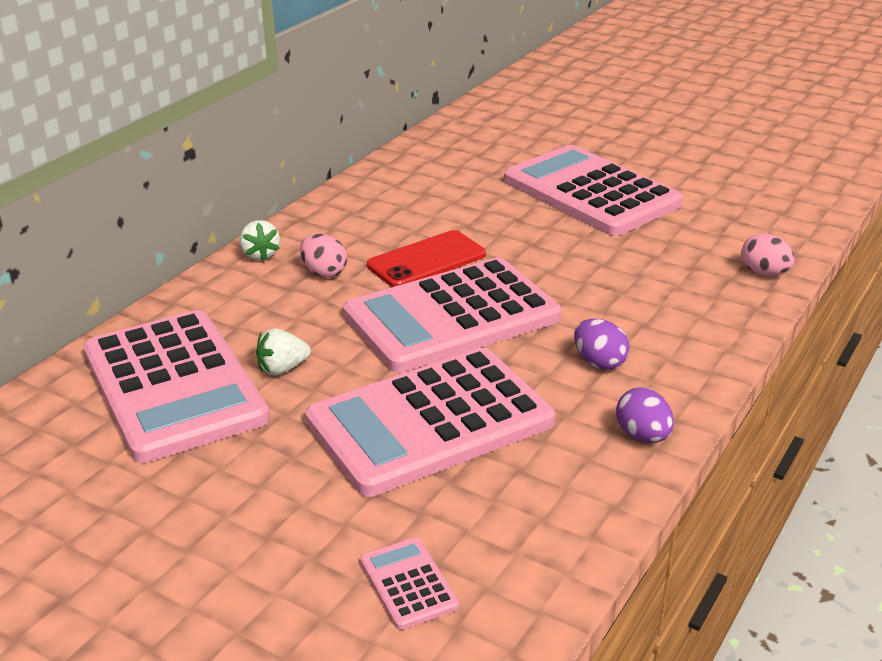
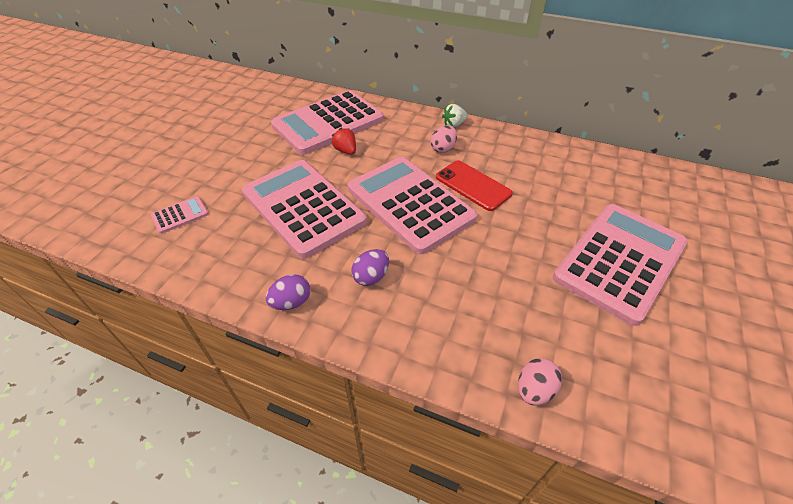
camera: 80 degrees right, 15 degrees up
(282, 369) = (346, 151): white strawberry -> red strawberry

